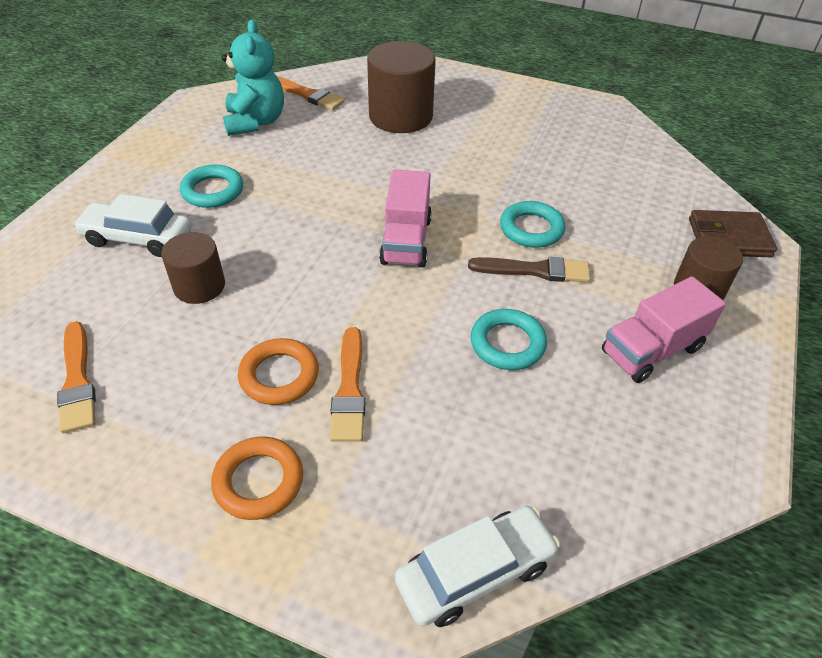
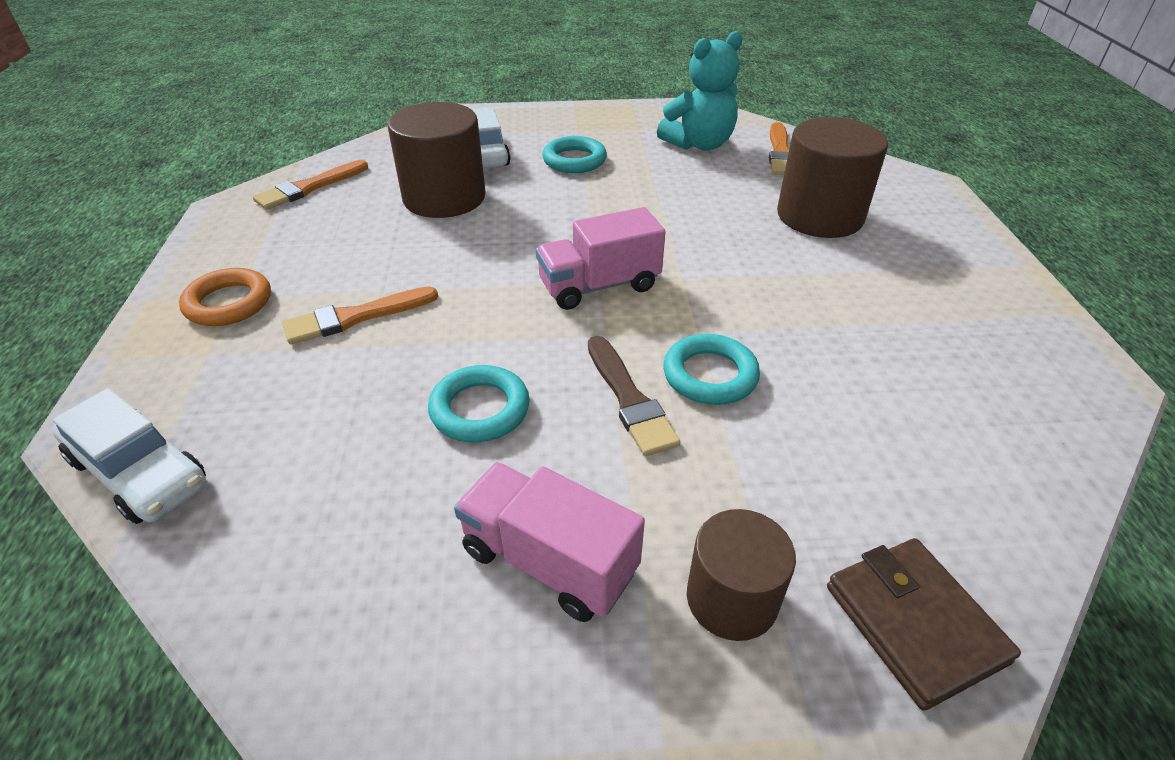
camera: 65 degrees right, 5 degrees down
(199, 286) = (444, 198): brown cylinder -> brown cylinder, size x1.65
(279, 375) = (355, 273): orange ring -> none

